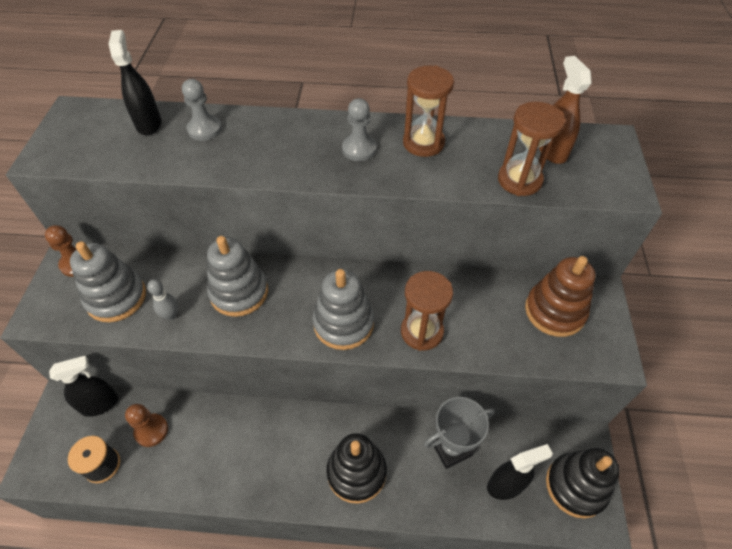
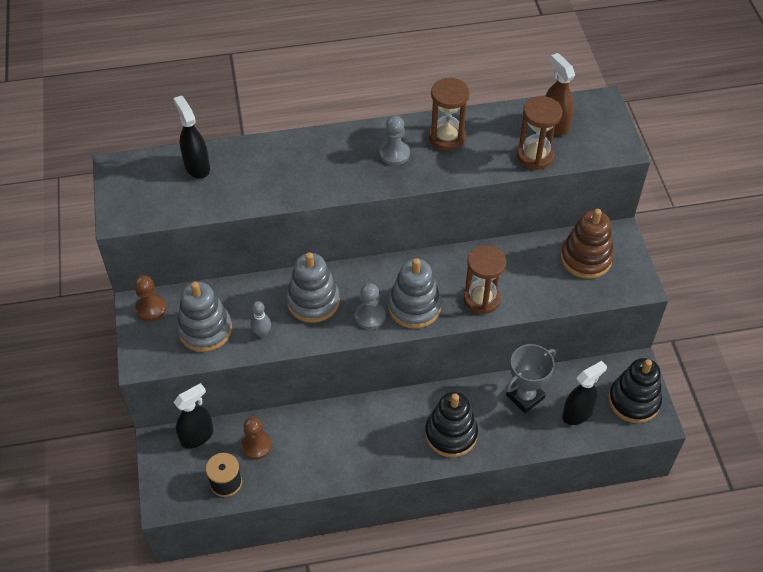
camera: 15 degrees left, 0 degrees up
(204, 129) = (250, 162): grey pawn -> grey pawn (370, 316)

